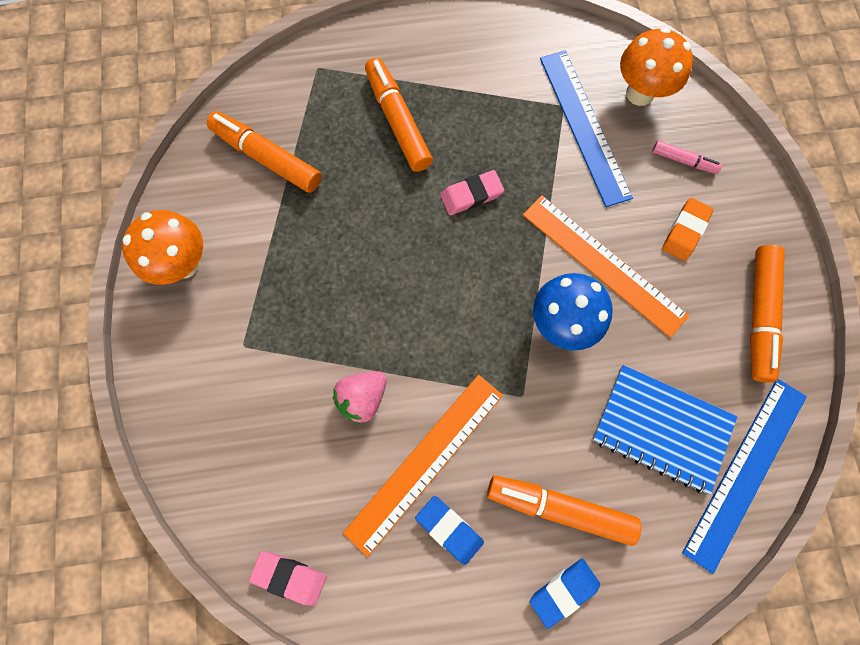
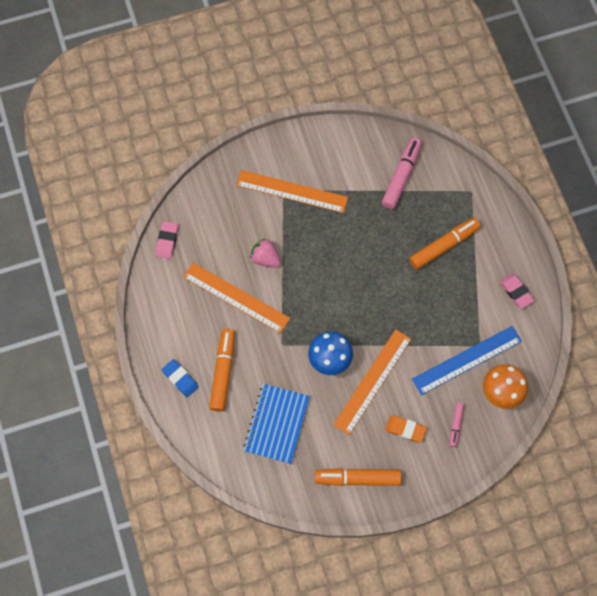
camera: 80 degrees right, 5 degrees down
(184, 264) = (325, 148): orange mushroom -> none
(248, 332) = (292, 191): none -> orange ruler
(267, 158) = (401, 176): orange marker -> pink marker
(449, 529) = (203, 316): blue eraser -> none
(471, 195) = (402, 297): pink eraser -> pink eraser (516, 292)
(745, 472) = (259, 474): blue ruler -> none

